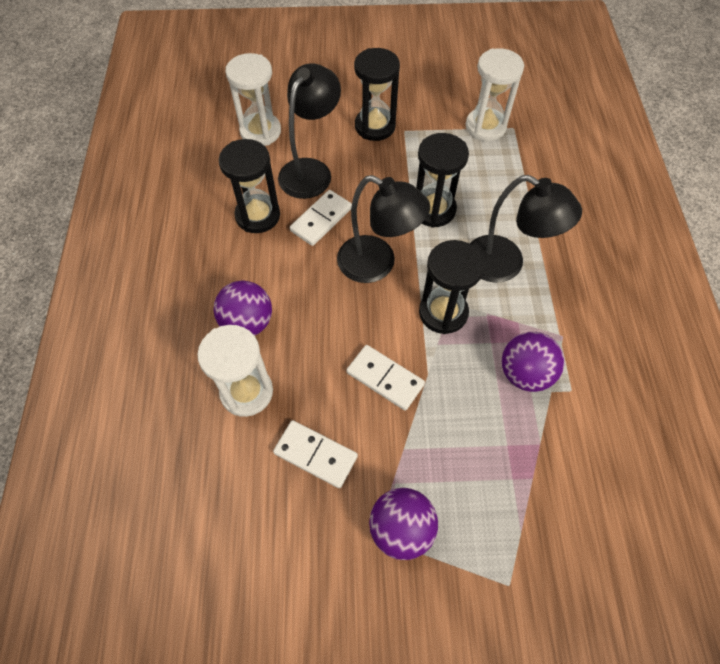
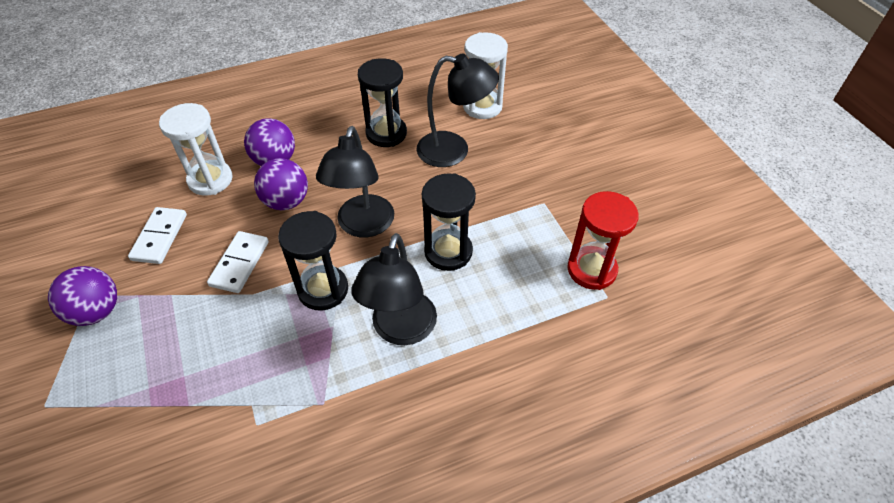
camera: 70 degrees right, 10 degrees down
(321, 219) = (399, 173): white domino -> none
(375, 126) = (535, 179): black hourglass -> none
(485, 127) = (591, 270): white hourglass -> red hourglass
(525, 373) = (268, 375): purple ball -> purple ball (286, 201)

